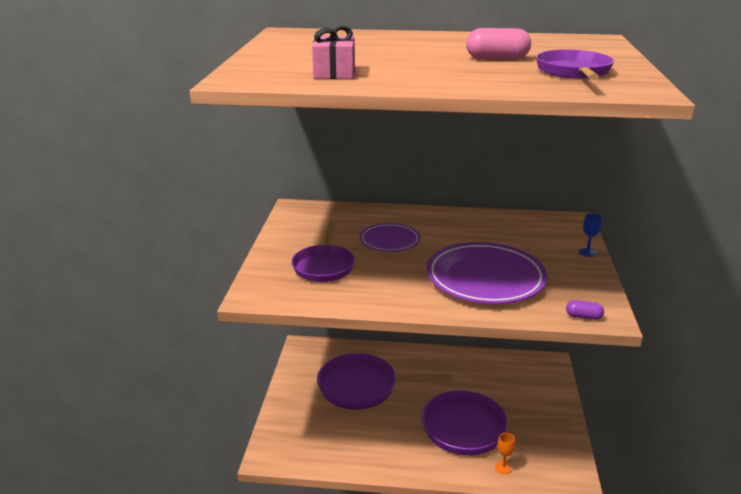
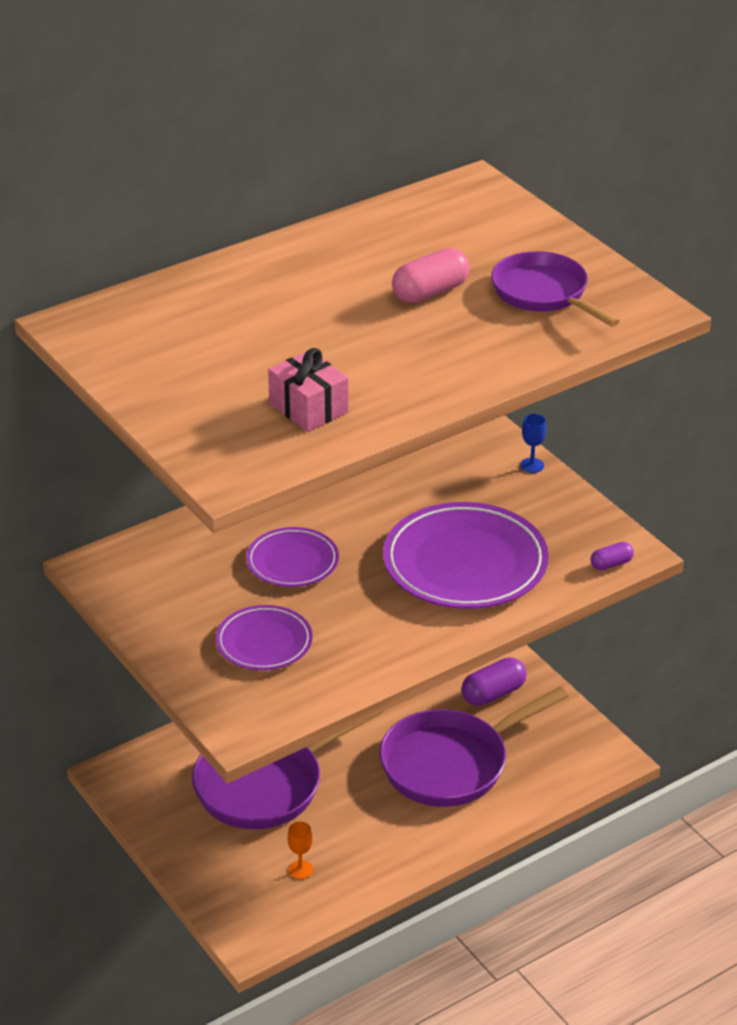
camera: 40 degrees left, 10 degrees up
(324, 266) = (264, 642): purple pan -> purple plate
(503, 467) = (528, 788): orange goblet -> orange goblet (300, 870)
(533, 407) = (493, 693): none -> purple capsule

